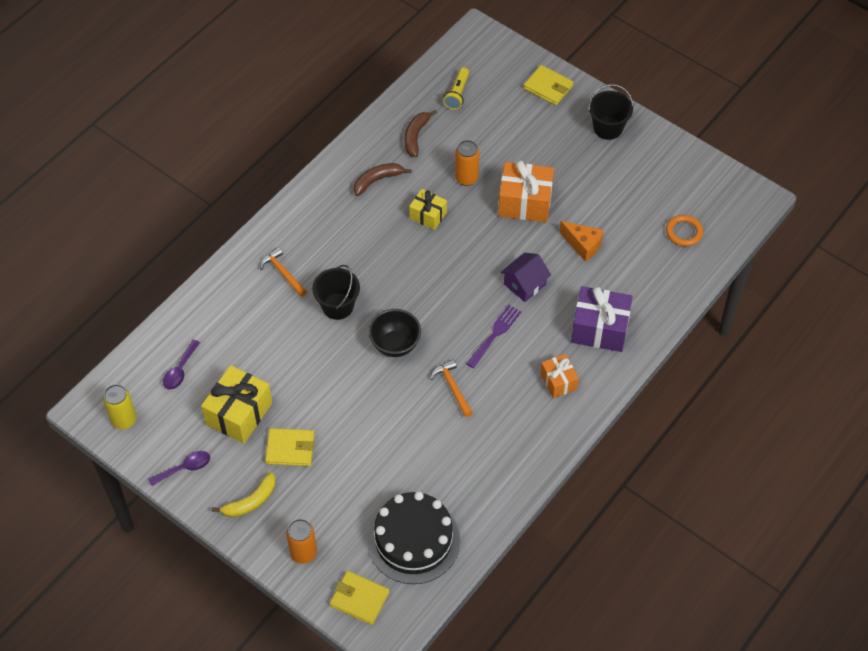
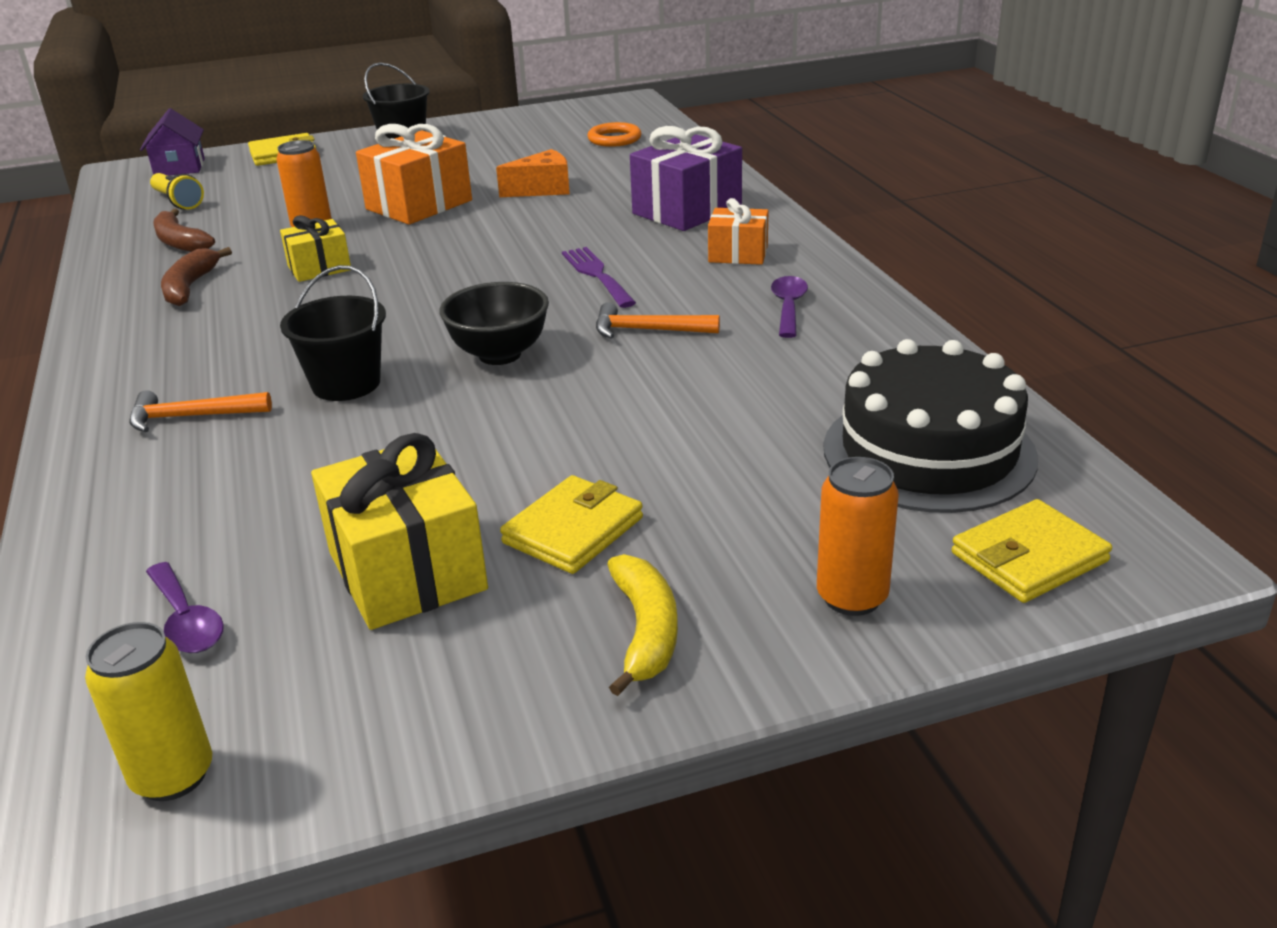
camera: 55 degrees left, 25 degrees down
(185, 468) = (442, 710): purple spoon -> purple spoon (788, 307)
(524, 284) = (545, 236): purple house -> purple house (179, 167)

